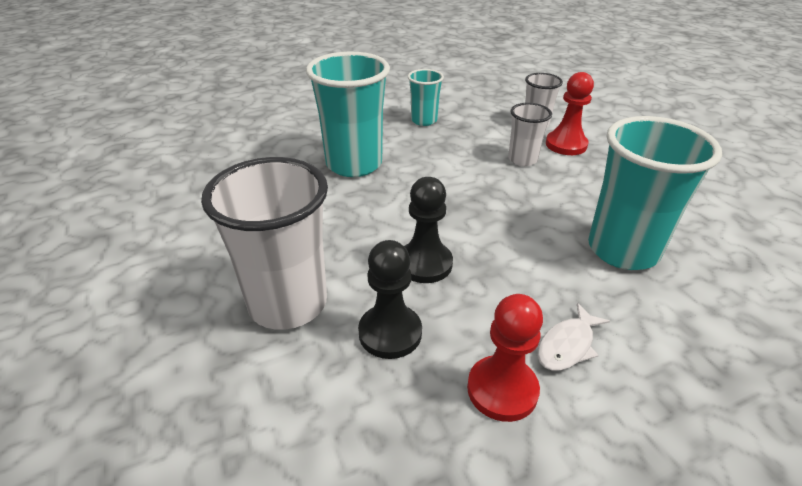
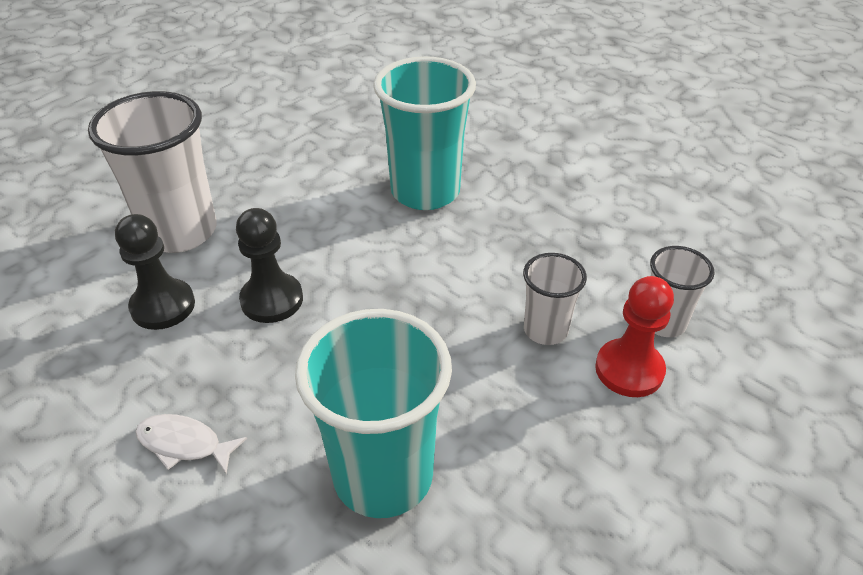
camera: 65 degrees right, 5 degrees up
(424, 120) = (574, 212): turquoise cup -> none
(502, 390) = (111, 403): red pawn -> none

